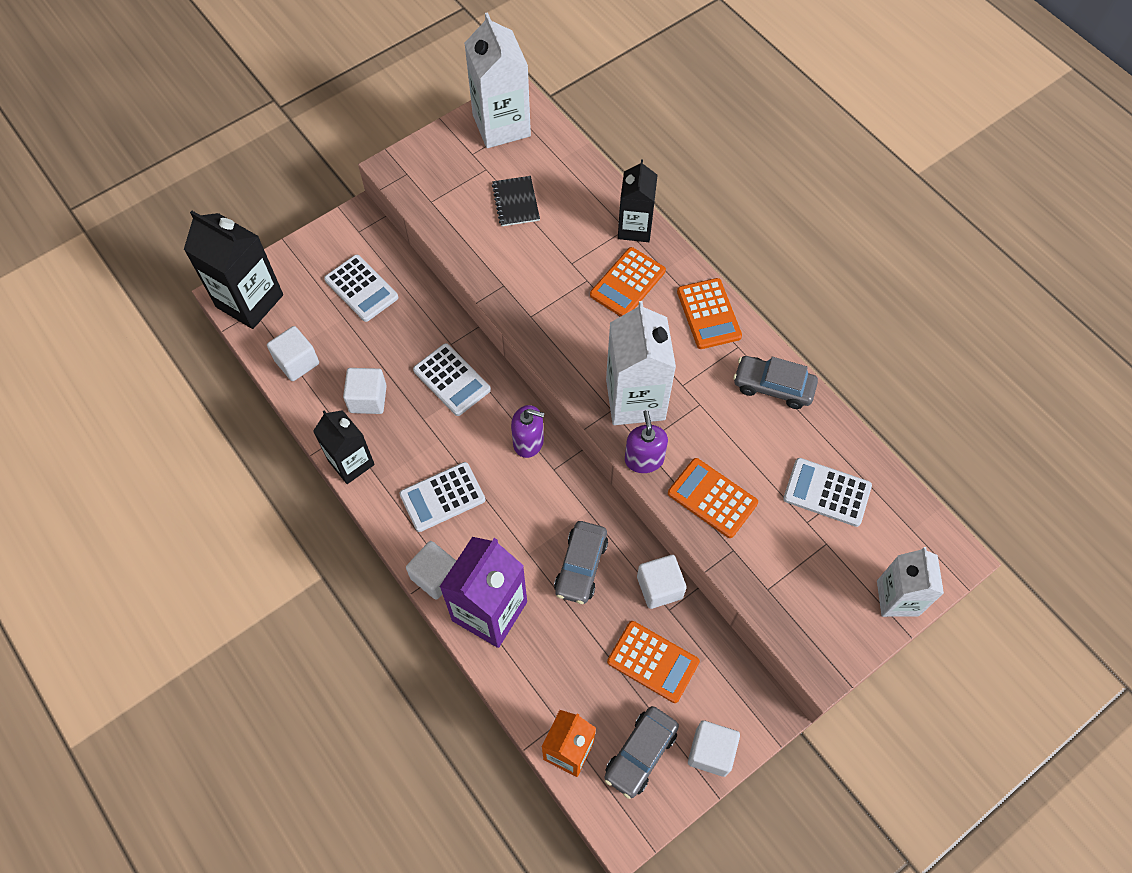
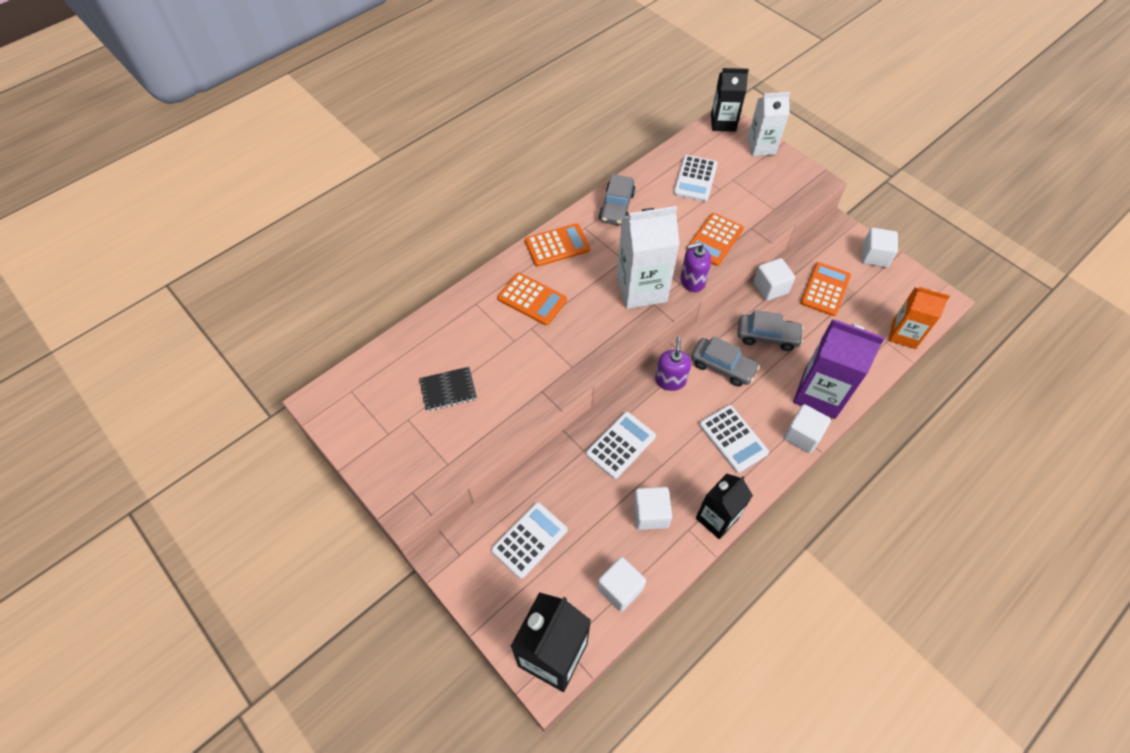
camera: 95 degrees left, 5 degrees down
(501, 125) = (353, 411): white carton -> none
(635, 228) = (474, 297): black carton -> black carton (723, 123)
(641, 754) = (890, 293): grey car -> grey car (722, 366)

